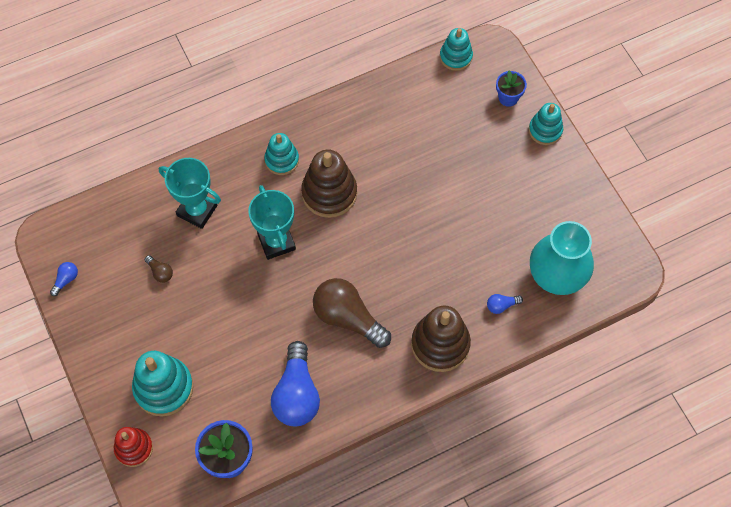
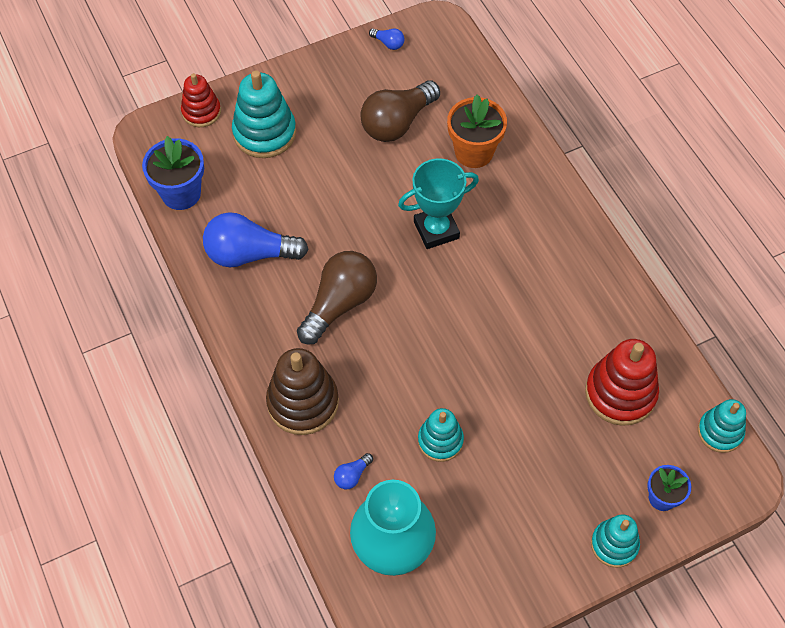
camera: 90 degrees right, 5 degrees down
(160, 272) = (397, 122): brown light bulb -> brown light bulb, size x2.34
(197, 210) = (474, 152): turquoise trophy -> orange flower pot
(282, 160) = (544, 232): turquoise stacking toy -> turquoise stacking toy (440, 441)
(329, 193) = (503, 283): brown stacking toy -> none
(426, 117) = (620, 393): none -> red stacking toy
(501, 305) = (352, 475): blue light bulb -> blue light bulb turned 120 degrees counterclockwise

